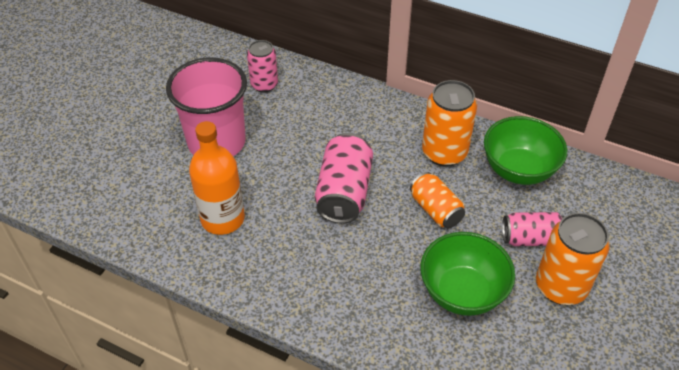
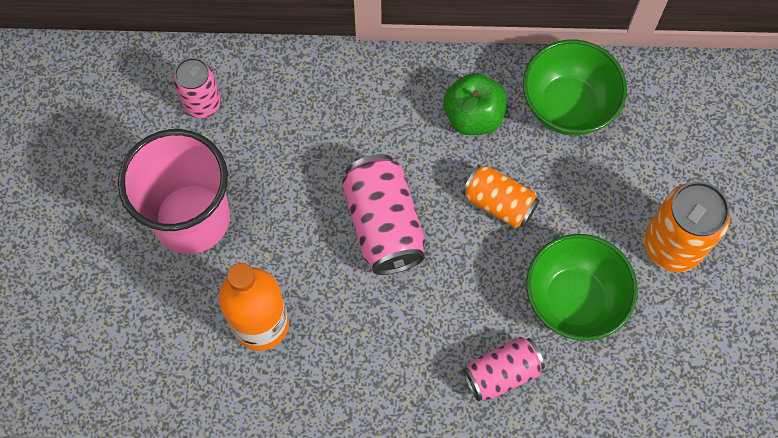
camera: 25 degrees left, 20 degrees up
(444, 152) = (473, 116): orange can -> green apple
(531, 238) = (618, 197): pink can -> pink can (502, 373)

